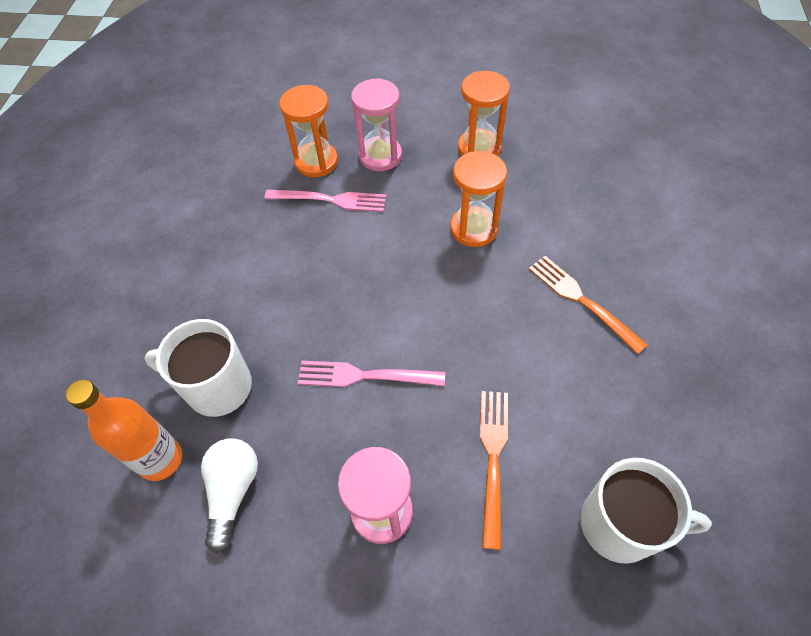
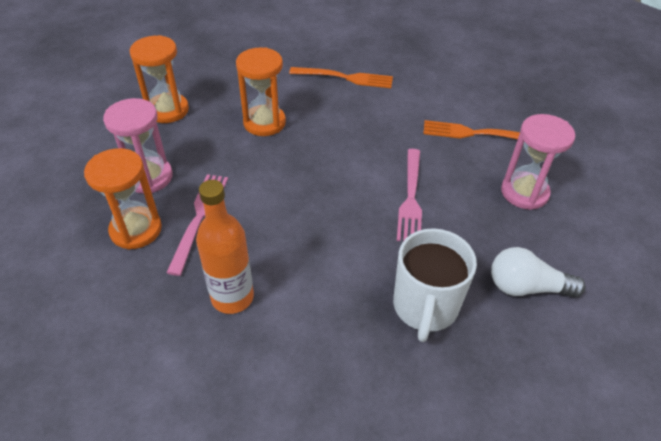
camera: 90 degrees left, 10 degrees down
(160, 459) = (506, 349): orange bottle -> orange bottle (232, 297)
(581, 300) = (346, 78): orange fork -> orange fork turned 135 degrees counterclockwise
(620, 524) = (510, 87): white mug -> none

